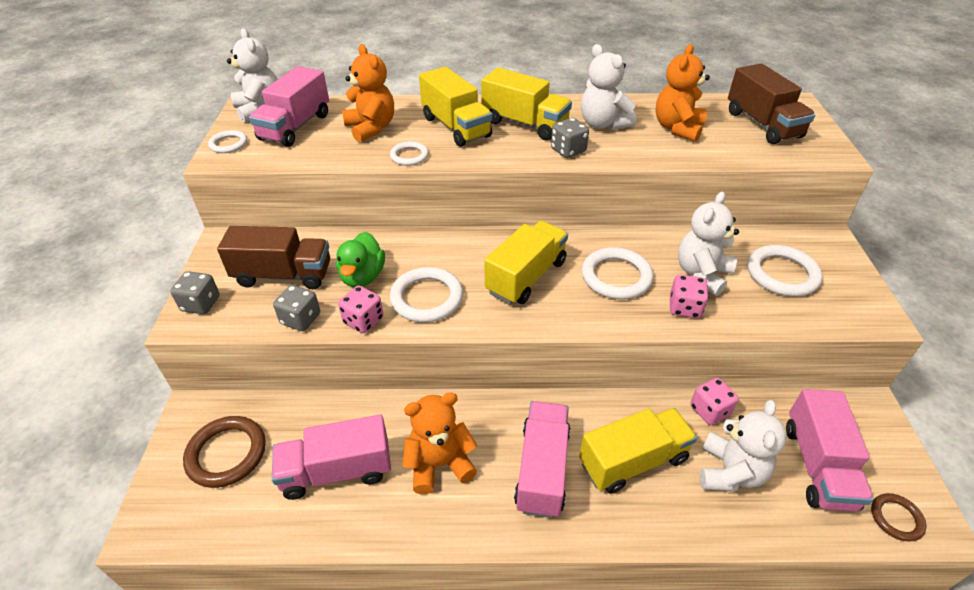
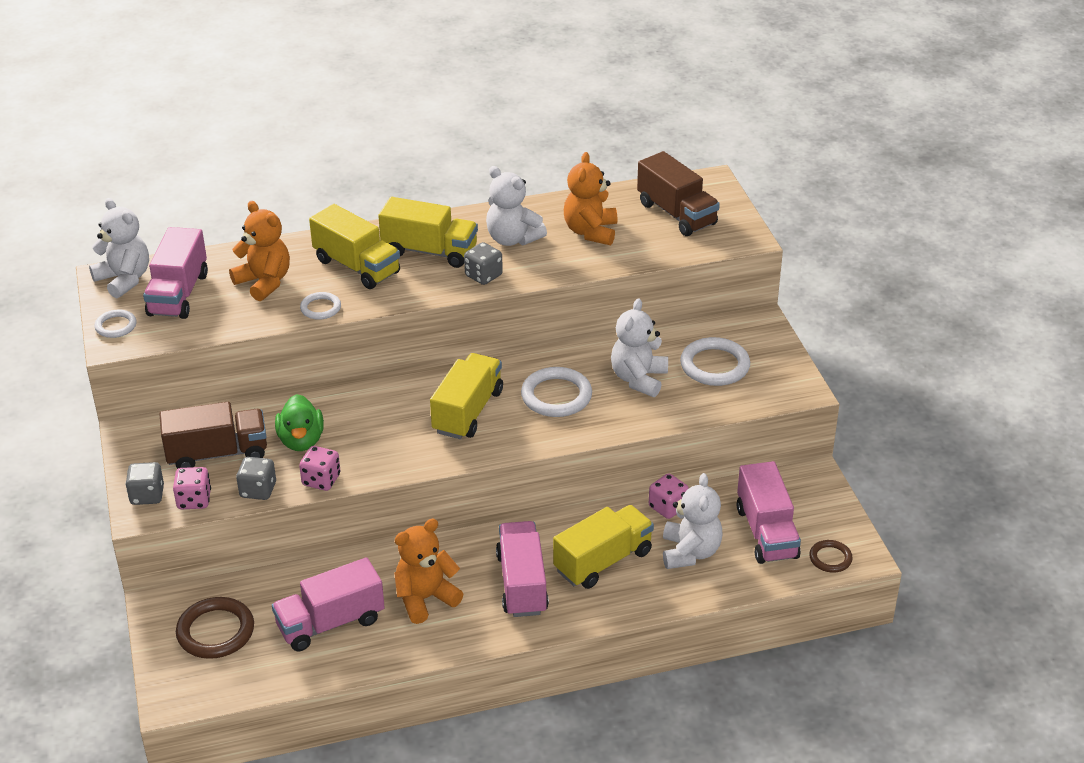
camera: 15 degrees left, 5 degrees down
(426, 298) = (375, 449): white ring -> none
(684, 308) = (625, 413): pink dice -> pink dice (194, 500)

